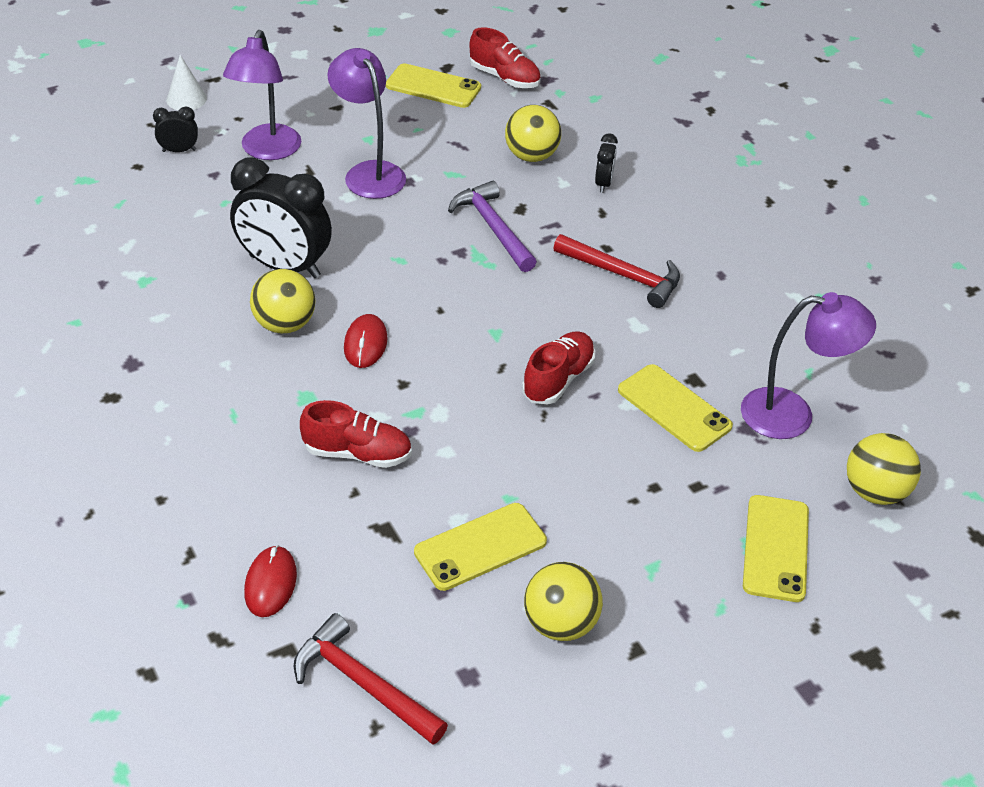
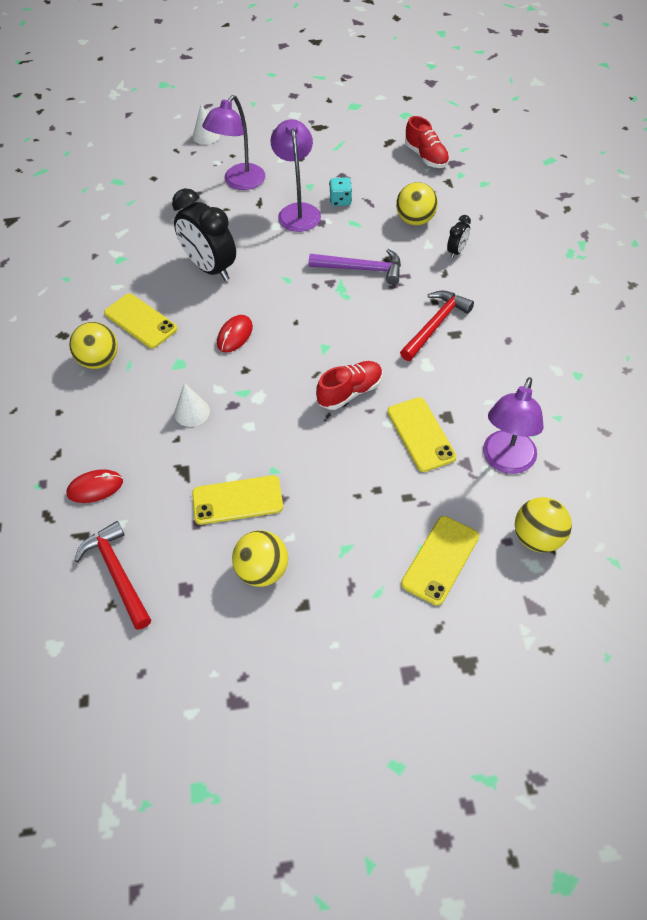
camera: 25 degrees right, 10 degrees up
(179, 150) = (184, 172): black clock -> none
(270, 583) = (95, 488): red mouse -> red mouse turned 45 degrees clockwise
(285, 324) = (190, 309): yellow ball -> yellow ball (99, 360)
(357, 453) = (192, 412): red shoe -> white cone
(420, 149) = (340, 200): none -> turquoise dice
(433, 86) = (372, 155): yellow phone -> yellow phone (140, 321)
(493, 228) = (361, 269): purple hammer -> purple hammer turned 105 degrees clockwise
(623, 276) = (435, 325): red hammer -> red hammer turned 105 degrees counterclockwise
(792, 414) = (506, 461): purple lamp -> purple lamp turned 90 degrees clockwise

